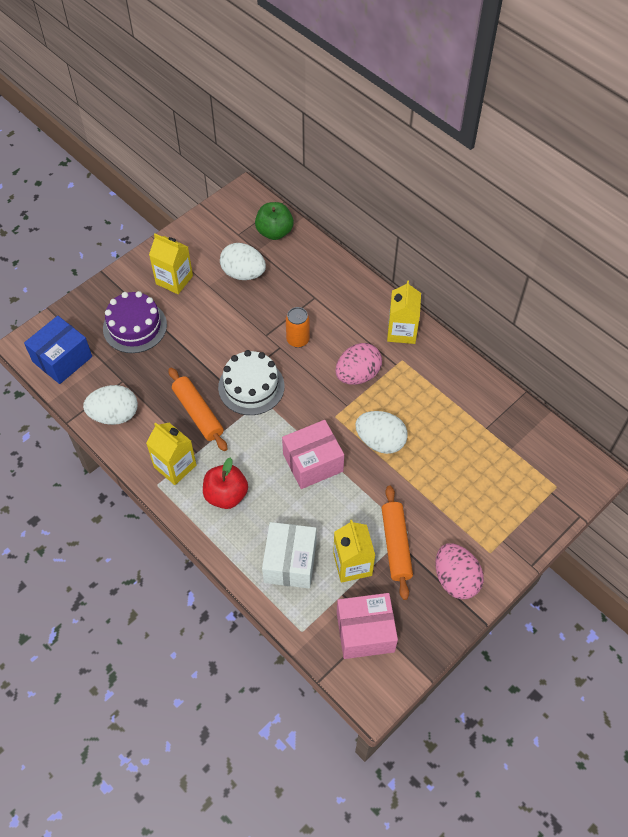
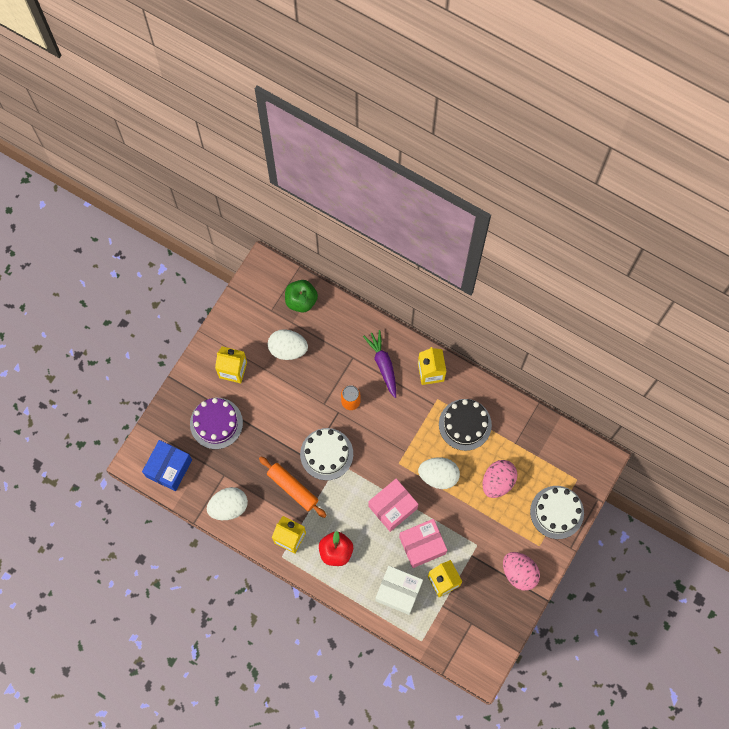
camera: 15 degrees left, 15 degrees up
(290, 562) = (398, 592): white box -> white box turned 60 degrees counterclockwise
(348, 312) = (383, 365): none -> purple carrot
(357, 375) = (406, 421): pink egg -> pink egg (498, 482)
(365, 632) = (465, 629): pink box -> pink box (422, 545)
(396, 545) = (471, 558): orange rolling pin -> none
(428, 394) = (465, 424): none -> black cake
(522, 518) = (557, 512): none -> white cake

